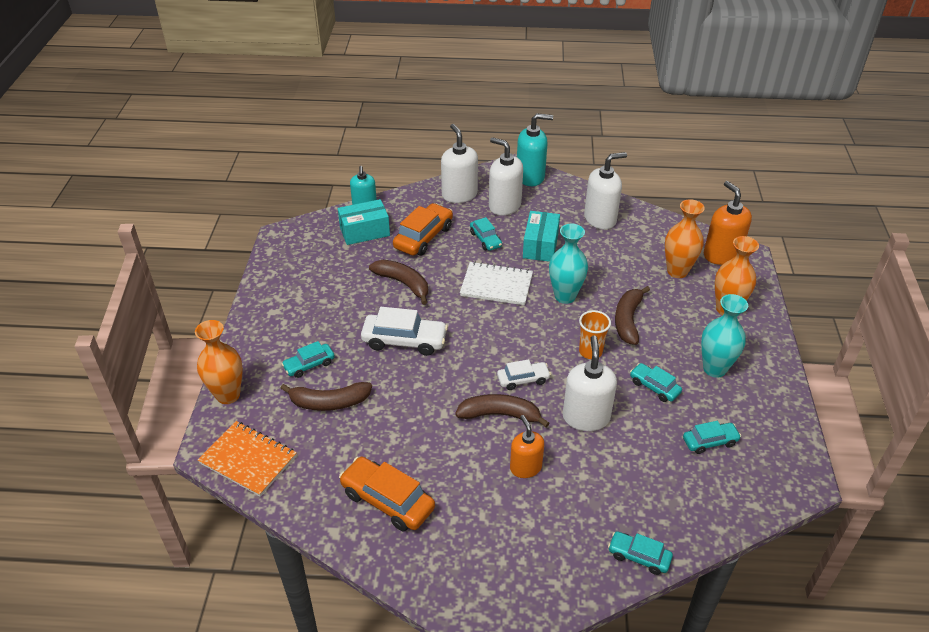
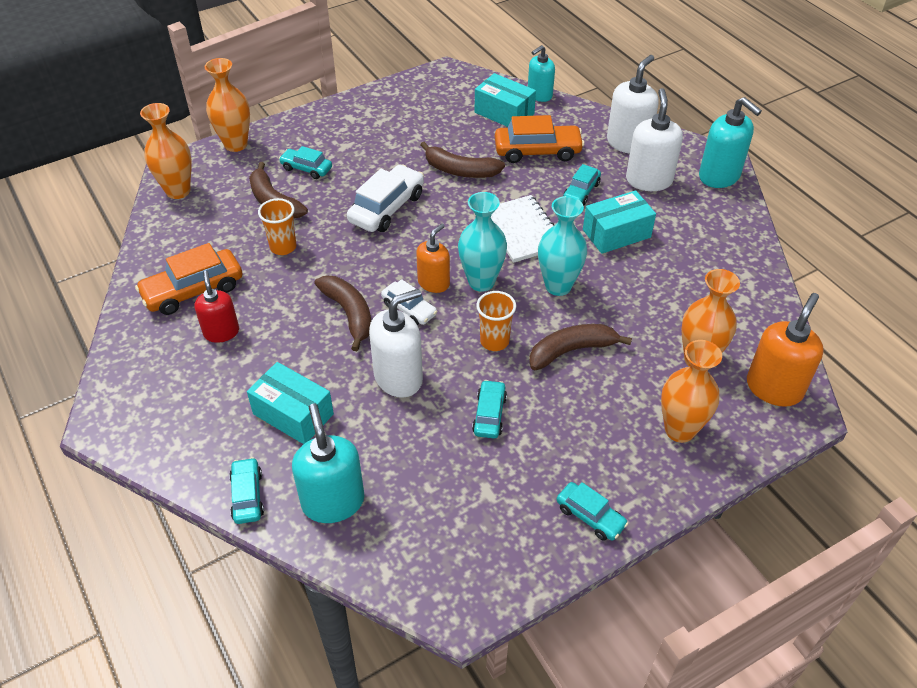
camera: 55 degrees right, 5 degrees up
(248, 460) = (178, 191): orange notebook -> orange vase
(387, 500) = (193, 290): orange car -> orange car turned 120 degrees counterclockwise
(390, 420) = (283, 247): none -> orange cup
(403, 283) = (460, 170): brown banana -> brown banana turned 105 degrees clockwise
(404, 341) = (387, 208): white car -> white car turned 120 degrees counterclockwise
(453, 502) = (221, 332): none -> red soap dispenser
(525, 467) = (297, 362): orange soap dispenser -> orange soap dispenser (434, 283)
(577, 493) = (293, 414): none -> turquoise box
(600, 219) = (714, 259): white soap dispenser -> none
(676, 507) = (333, 501): none -> turquoise soap dispenser
(710, 442) = (448, 495): turquoise car -> turquoise car (590, 516)
(714, 369) = (566, 457): turquoise vase -> turquoise vase (481, 282)

